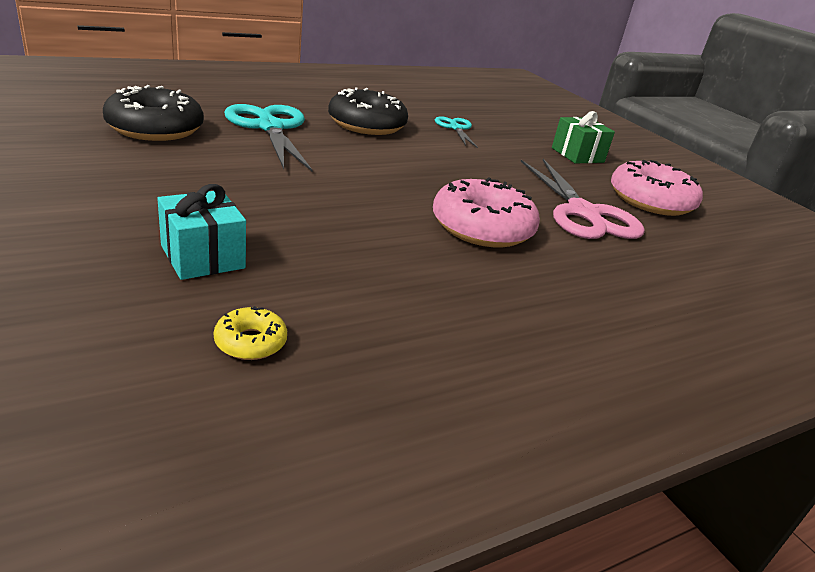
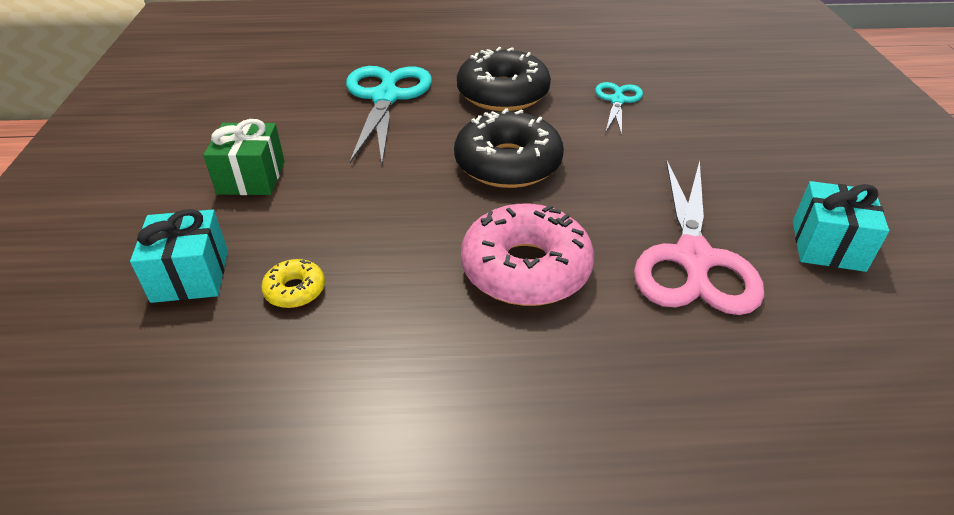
camera: 30 degrees right, 10 degrees up
(155, 128) = (269, 98): black donut -> black donut (508, 163)
(250, 342) = (153, 395): yellow donut -> yellow donut (295, 290)
(577, 155) = (769, 153): green gift -> green gift (251, 177)
(650, 200) = (827, 245): pink donut -> turquoise gift

